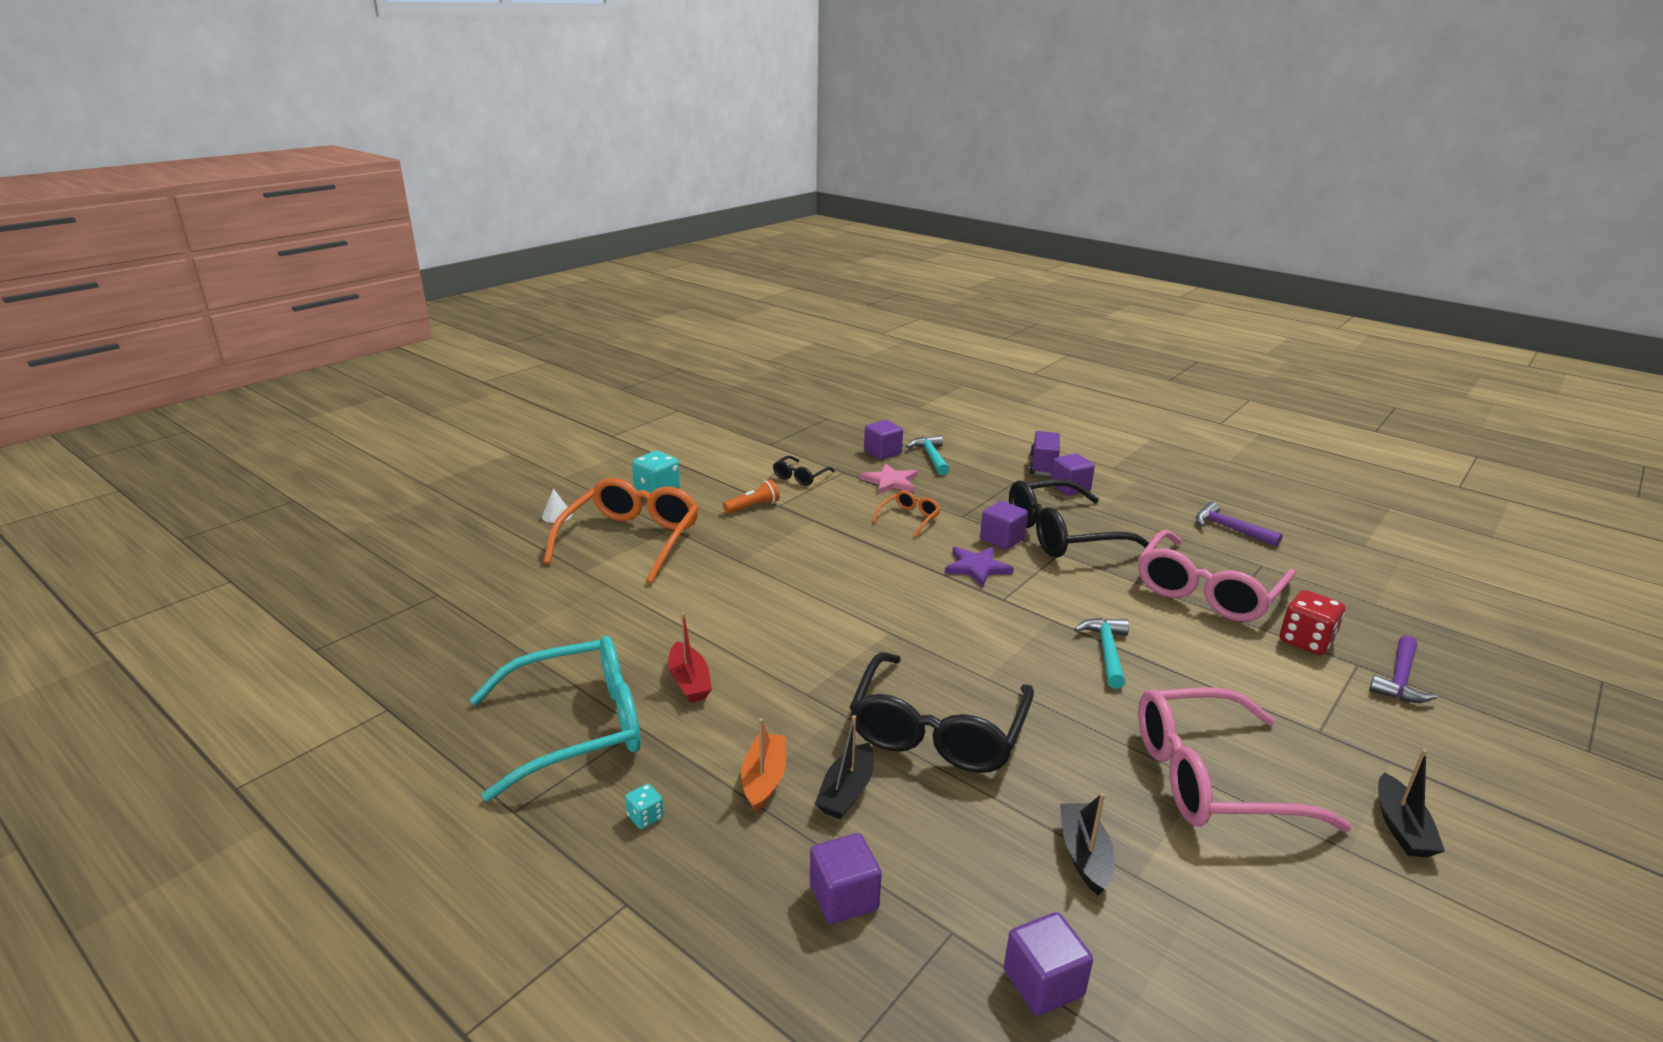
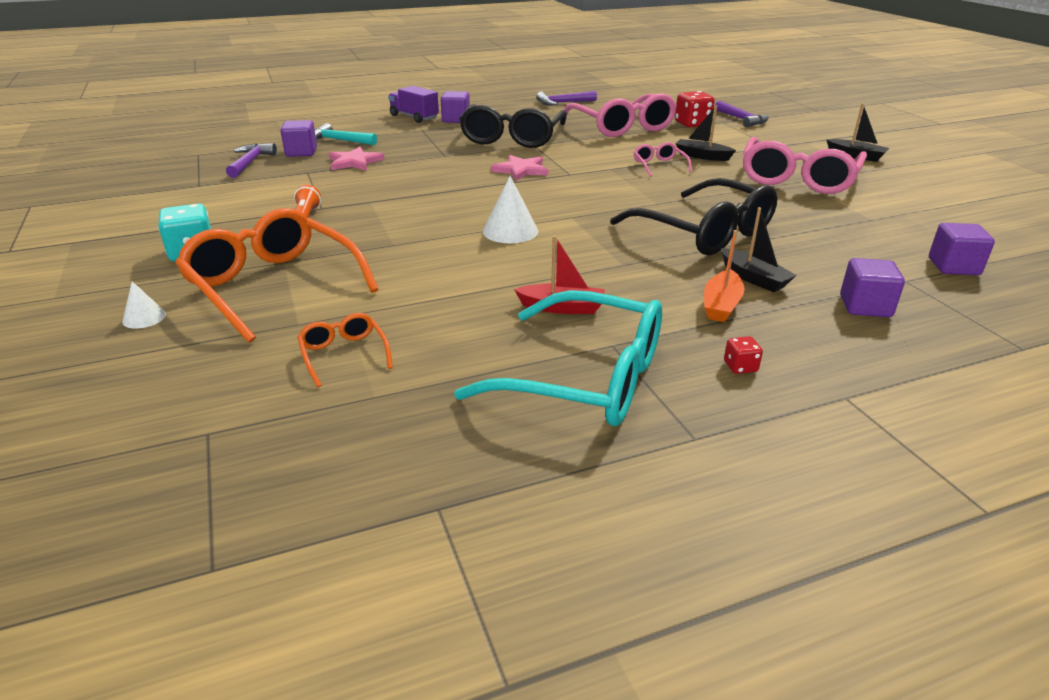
camera: 60 degrees left, 5 degrees up
(577, 727) = (585, 378): turquoise glasses -> turquoise glasses turned 105 degrees clockwise
(645, 817) = (740, 367): turquoise dice -> red dice
(764, 779) = (721, 305): orange boat -> orange boat turned 105 degrees counterclockwise
(800, 477) = (286, 188): black glasses -> none
(821, 608) = (510, 231): none -> white cone
(835, 443) = (250, 162): none -> purple hammer
(909, 518) = (421, 171): orange glasses -> orange glasses (344, 354)
(977, 567) = (521, 170): purple star -> pink star
(1002, 539) = (494, 154): purple cube -> none
(1084, 855) = (850, 226): black boat -> black boat (702, 156)
(1106, 651) = (659, 166): turquoise hammer -> pink glasses

